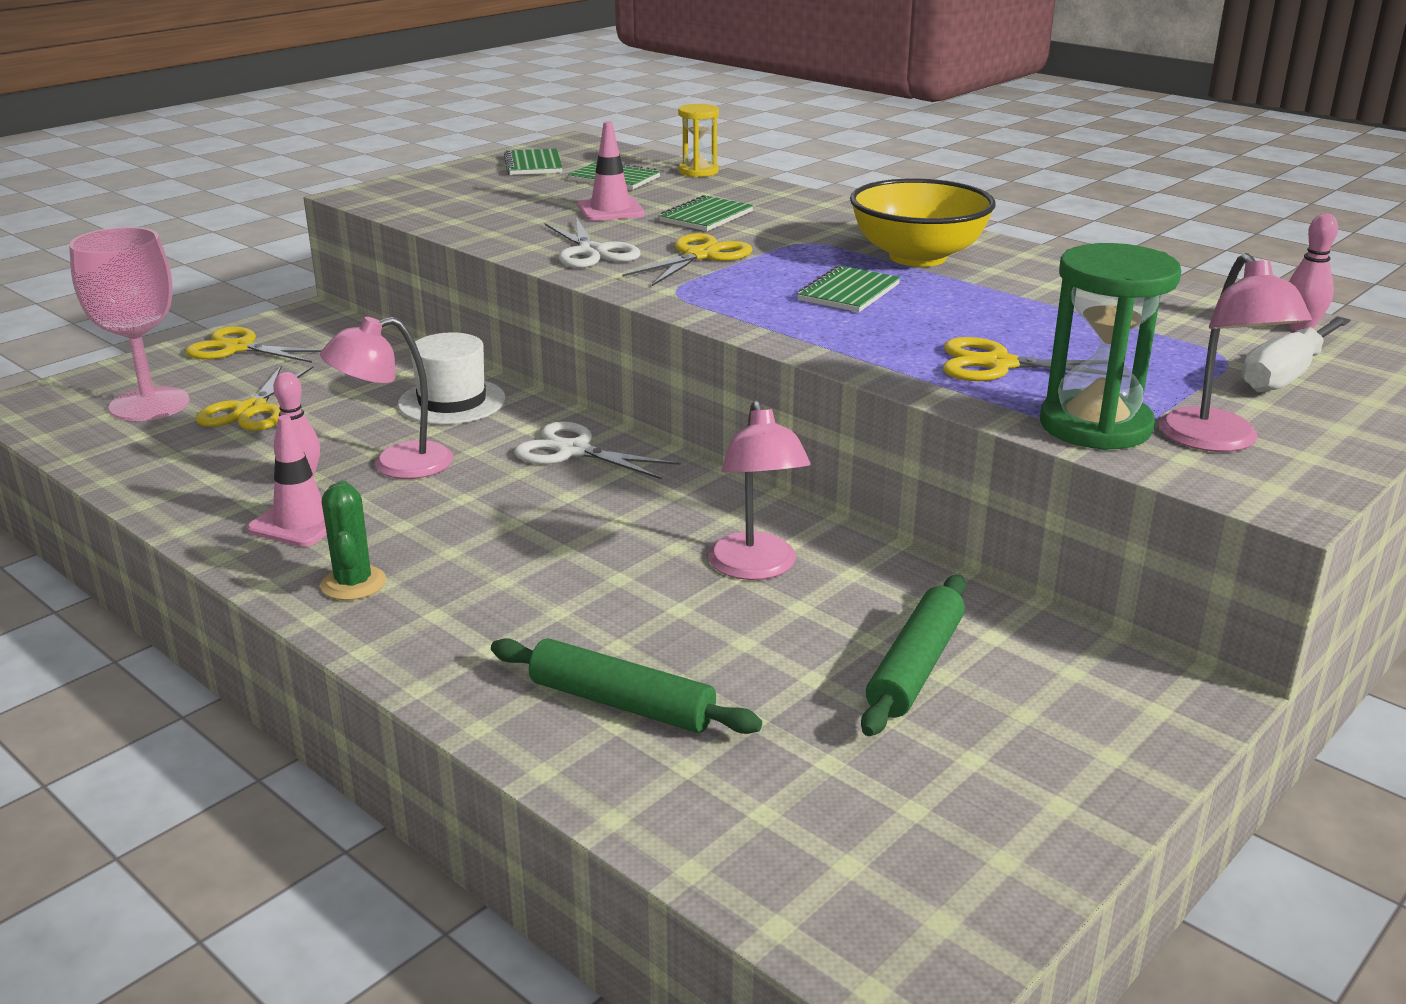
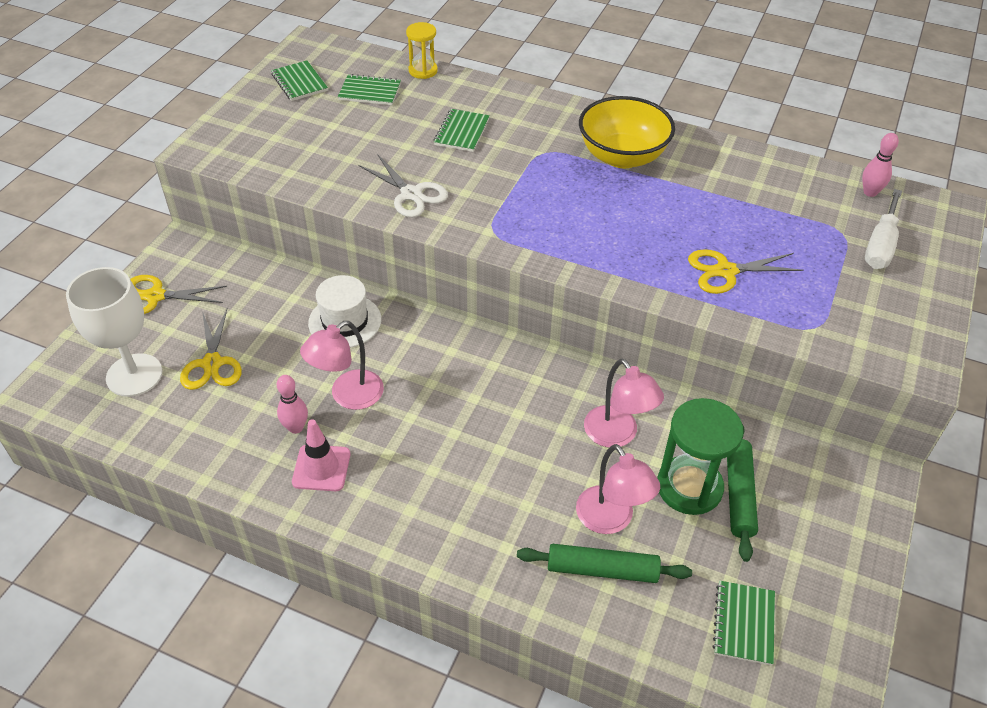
camera: 20 degrees left, 20 degrees up
(149, 404) = (134, 375): pink goblet -> white goblet
(353, 583) = (391, 515): green cactus -> none
(573, 451) = (452, 353): white scissors -> none
(610, 210) = (392, 136): pink traffic cone -> none
(700, 256) = (485, 184): yellow scissors -> none
(849, 292) = (601, 209): green notebook -> green notebook (744, 623)
(1095, 426) = (804, 323): green hourglass -> green hourglass (689, 487)
(1217, 441) = (871, 322): pink lamp -> pink lamp (611, 520)

